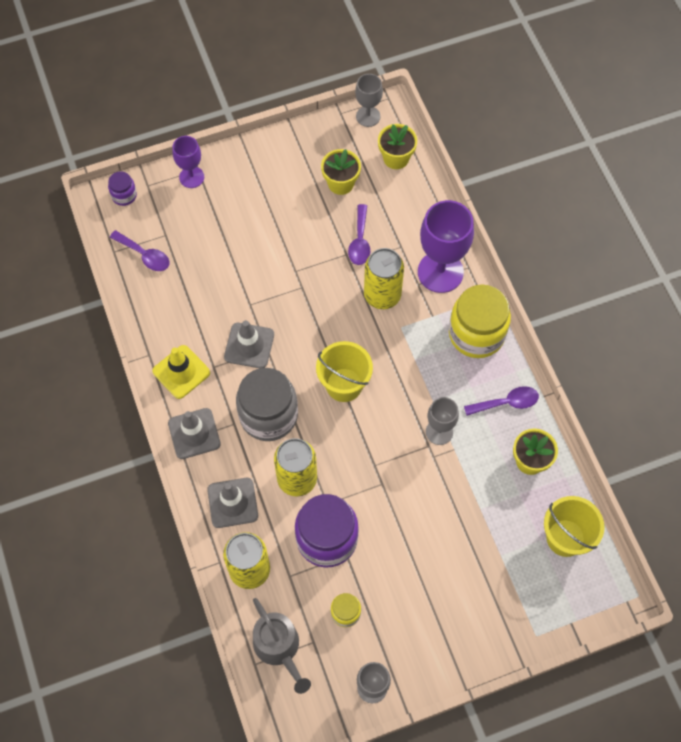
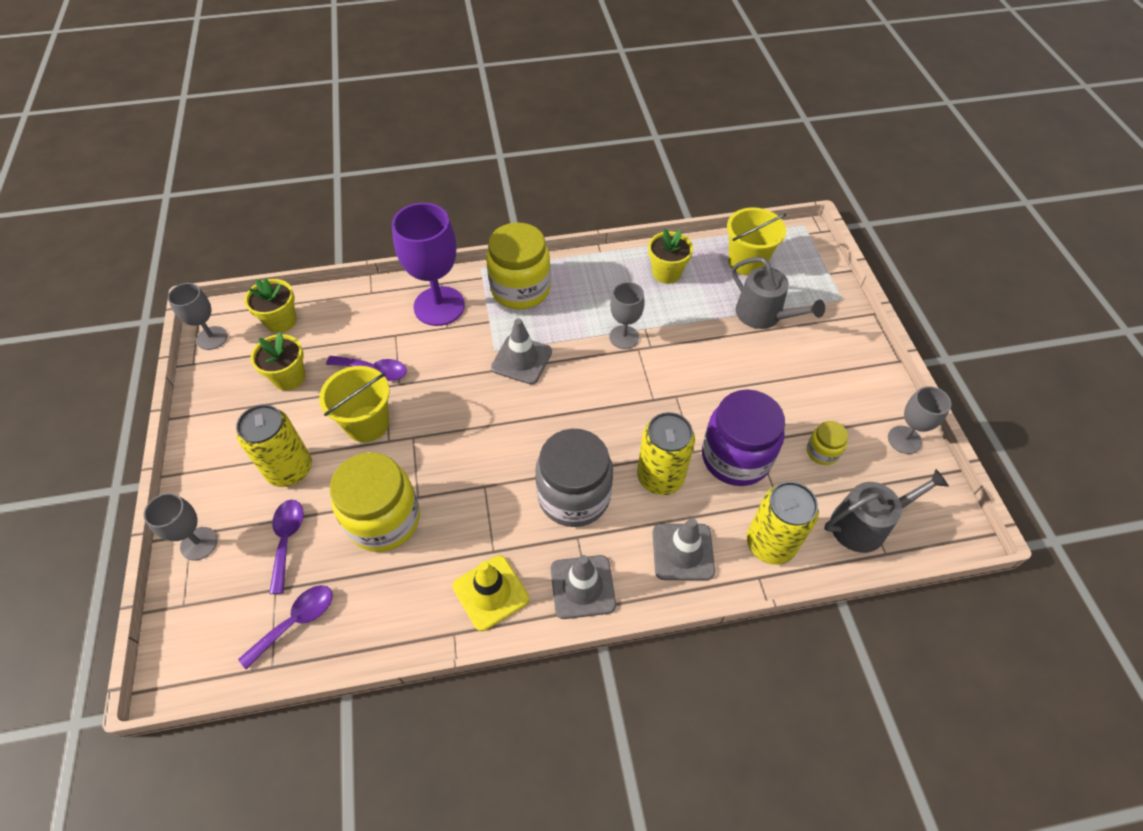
camera: 80 degrees left, 10 degrees down
(124, 195) = (184, 641): purple jar -> none
(191, 177) = (199, 543): purple goblet -> grey goblet
(227, 287) = (384, 519): none -> yellow jar
(249, 345) = (475, 505): grey traffic cone -> grey traffic cone (521, 360)
(344, 385) = (551, 413): yellow bucket -> yellow bucket (367, 424)
(382, 295) = (449, 360): yellow can -> yellow can (290, 469)
(496, 557) = (763, 315): none -> grey watering can
(507, 402) = (602, 279): purple spoon -> purple spoon (287, 540)

